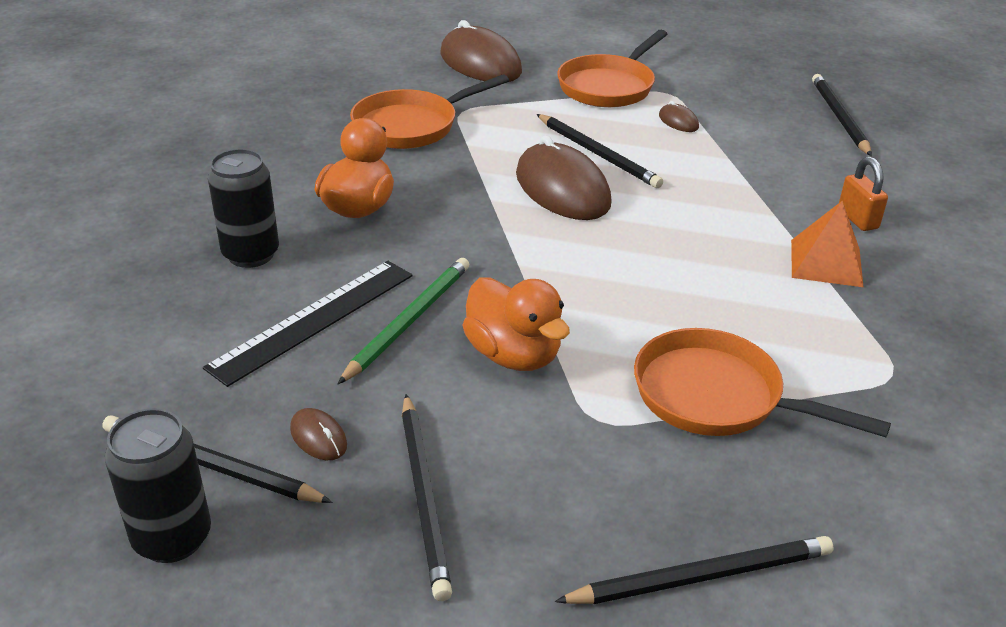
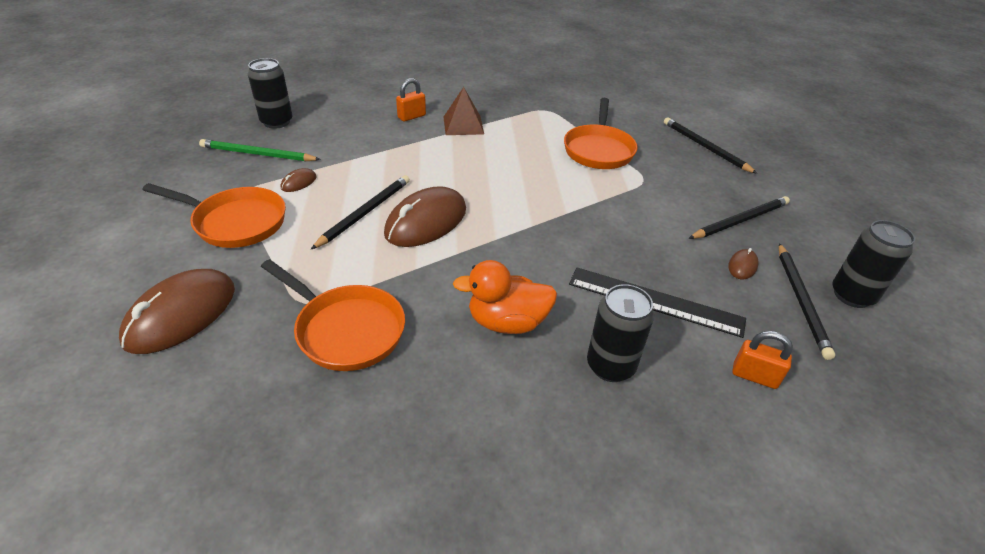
camera: 110 degrees left, 5 degrees up
(149, 351) = (754, 376): none -> orange padlock
(409, 321) = (622, 258): green pencil -> green pencil (257, 154)
(513, 355) = (619, 212): orange duck -> none
(826, 262) = (463, 125): orange pyramid -> brown pyramid
(839, 117) = (277, 122): black pencil -> black can

